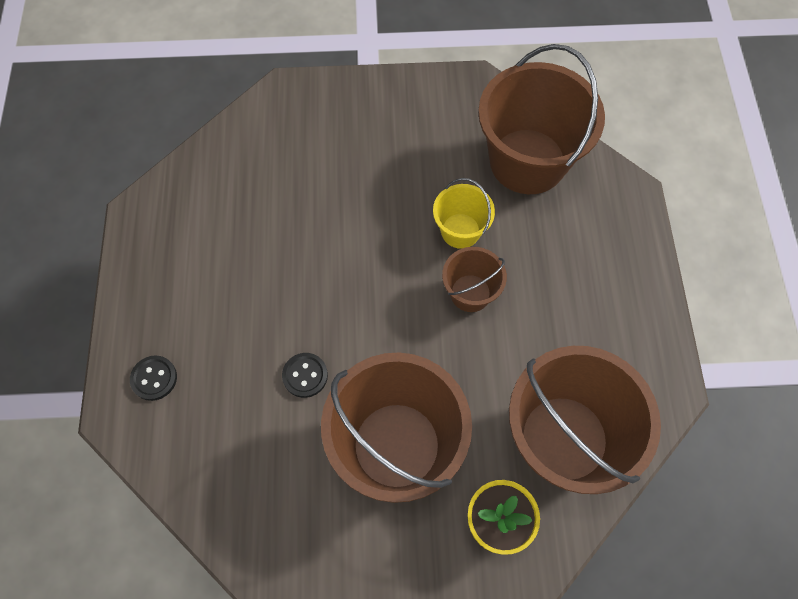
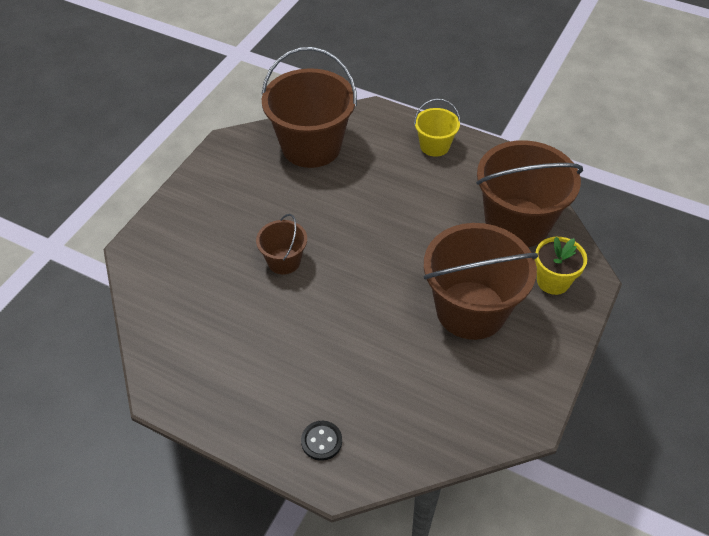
camera: 60 degrees left, 15 degrees down
(305, 375) = (385, 340): black button -> none
(460, 231) = (336, 204): yellow bucket -> yellow bucket (434, 146)
(470, 293) = (386, 220): brown bucket -> brown bucket (284, 261)

